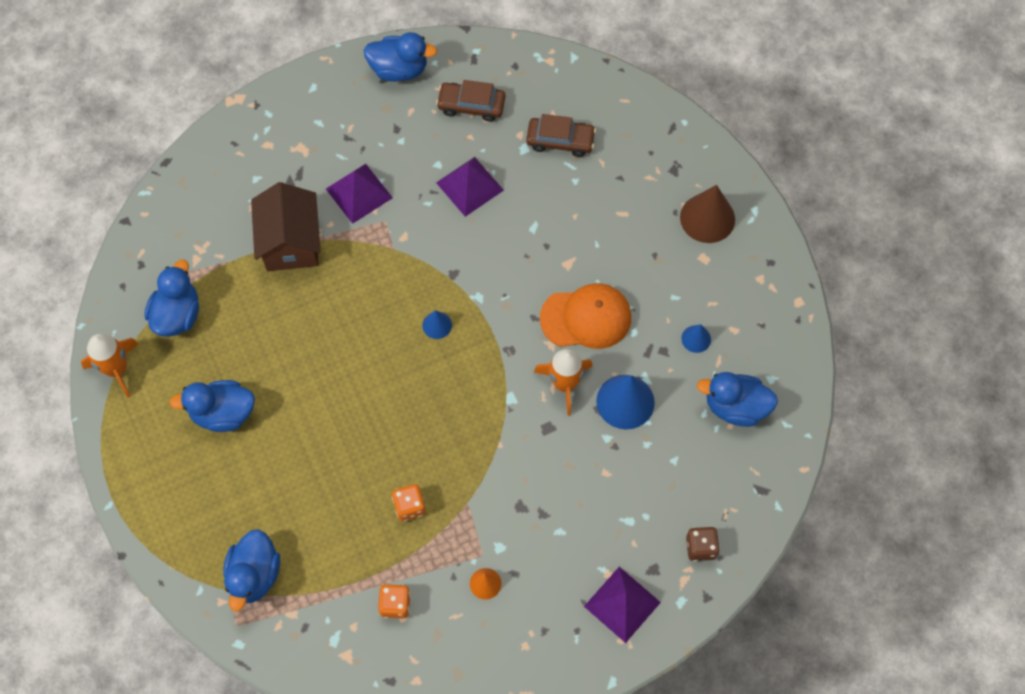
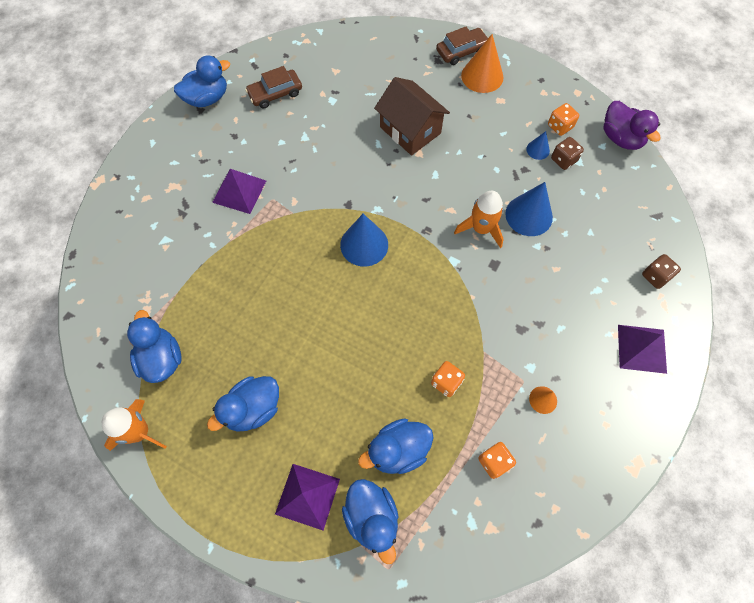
camera: 35 degrees left, 0 degrees up
(290, 242) = (213, 253): brown house -> brown house (410, 130)
(437, 325) = (364, 244): blue cone -> blue cone, size x1.92
(470, 186) = (314, 143): purple pyramid -> purple pyramid (307, 496)
(560, 140) = (352, 82): brown car -> brown car (461, 51)
(586, 318) = (459, 179): orange cap -> none
(707, 218) = (482, 76): brown cone -> orange cone
(714, 367) = (563, 160): none -> brown dice
(735, 407) = (597, 176): blue duck -> blue duck (398, 450)
(743, 328) = (560, 126): none -> orange dice
(800, 383) = (621, 138): none -> purple duck

